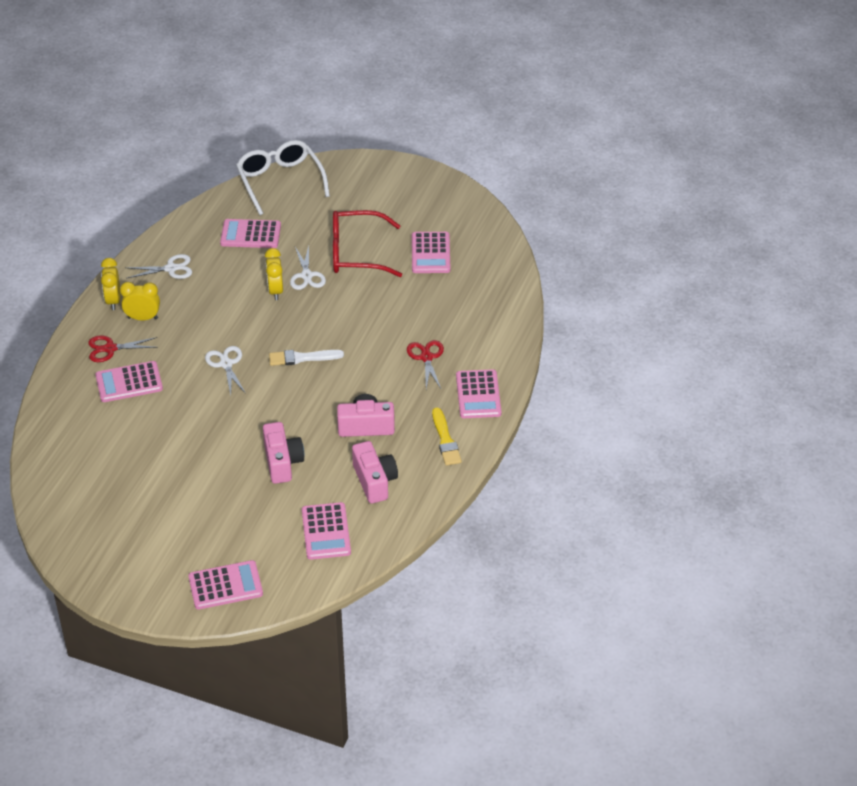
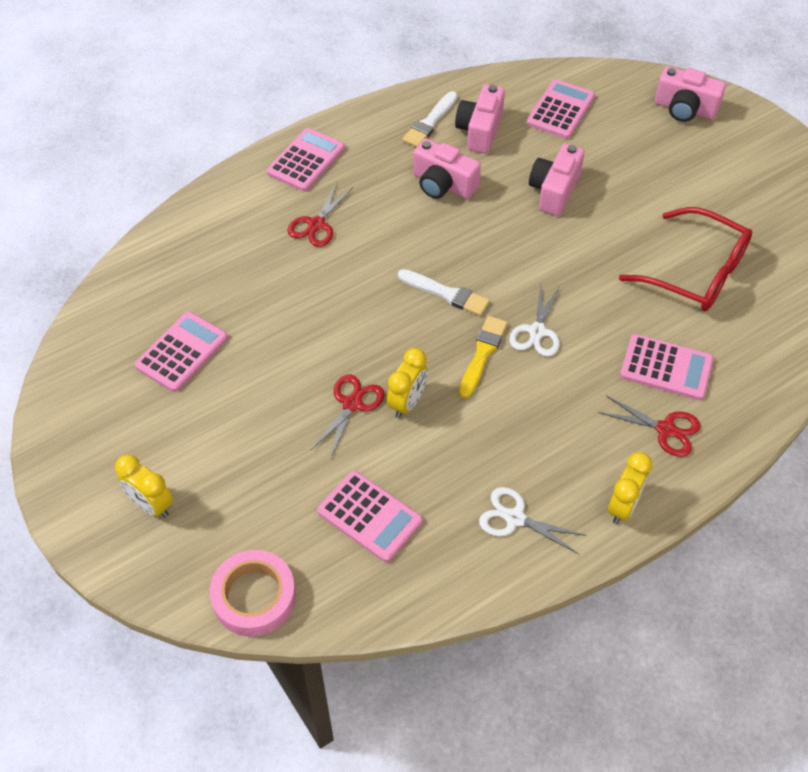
camera: 145 degrees left, 10 degrees up
(143, 318) = (599, 454): yellow clock -> yellow clock (151, 505)
(225, 585) = (684, 109): pink calculator -> pink camera
(280, 181) = (254, 597): white glasses -> pink tape
(307, 276) = (352, 404): white scissors -> red scissors
(356, 253) = (265, 404): red glasses -> red glasses (696, 272)
(418, 469) = (430, 122): none -> white brush
(445, 440) = (380, 134): yellow brush -> yellow brush (482, 354)

